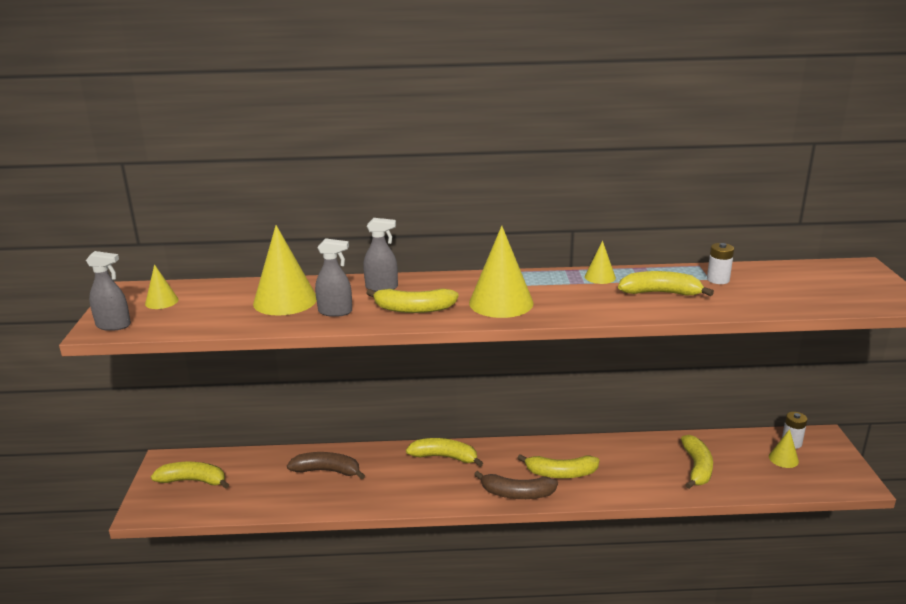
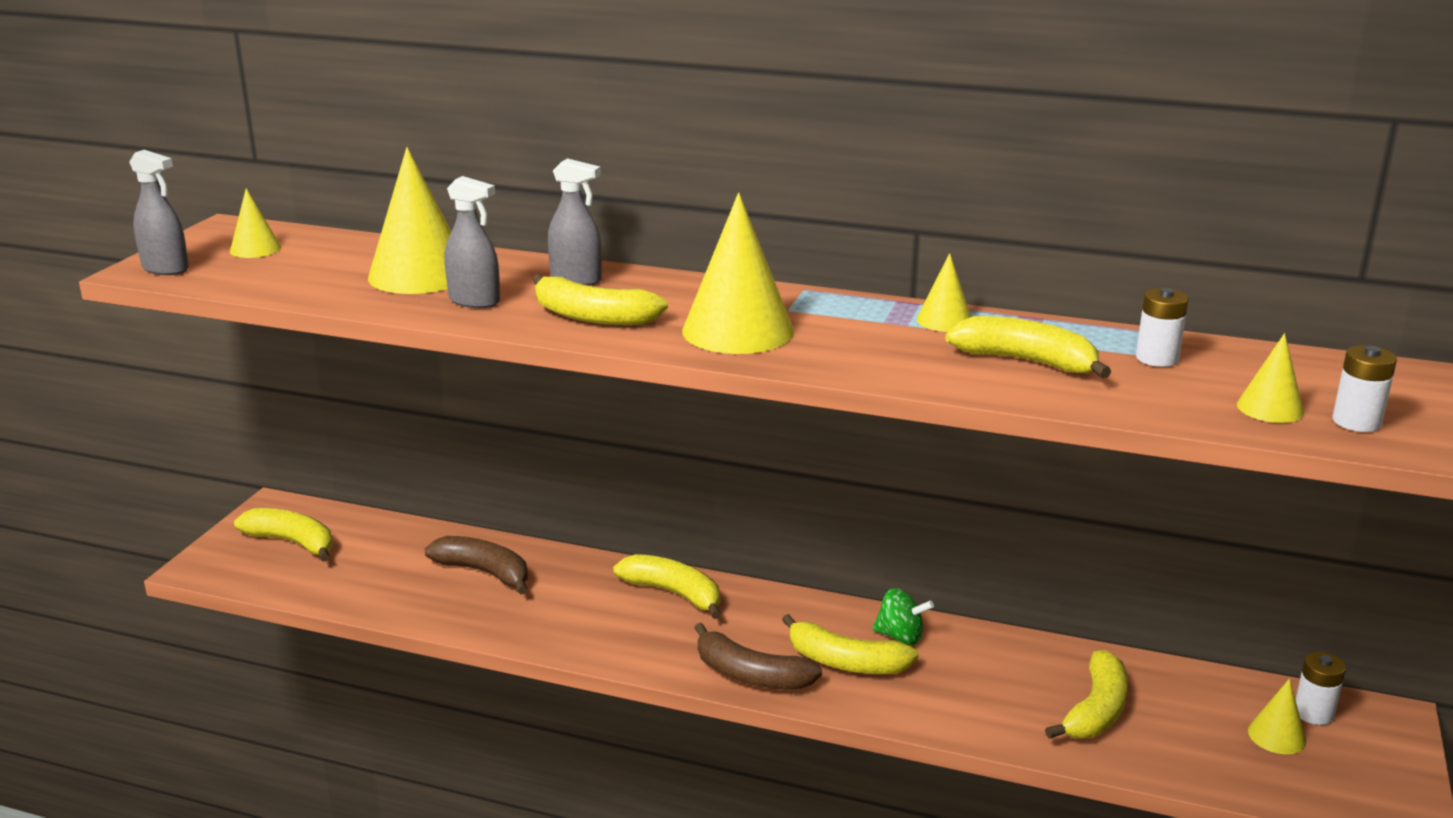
camera: 20 degrees right, 0 degrees up
(579, 452) = (900, 636): none -> green spinning top
(791, 297) = (1270, 408): none -> yellow cone
(832, 297) = (1356, 422): none -> white battery

